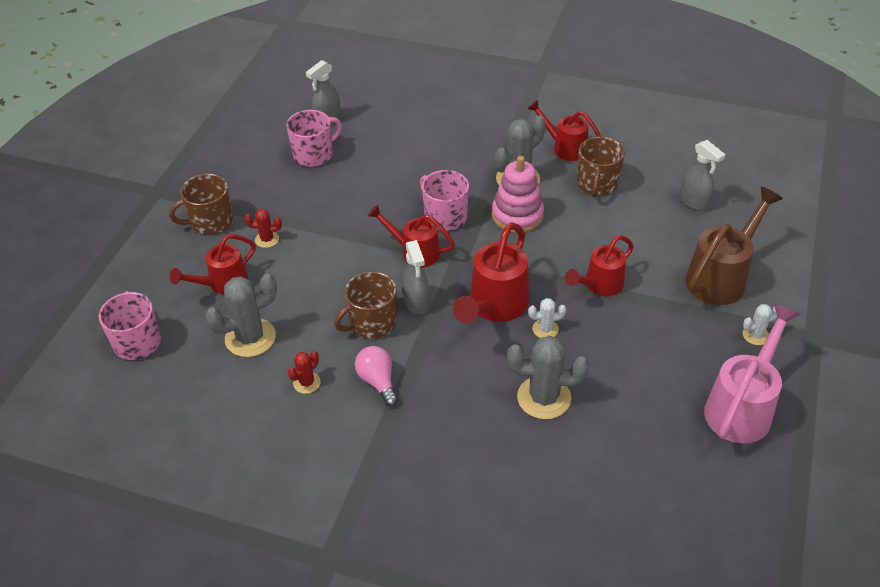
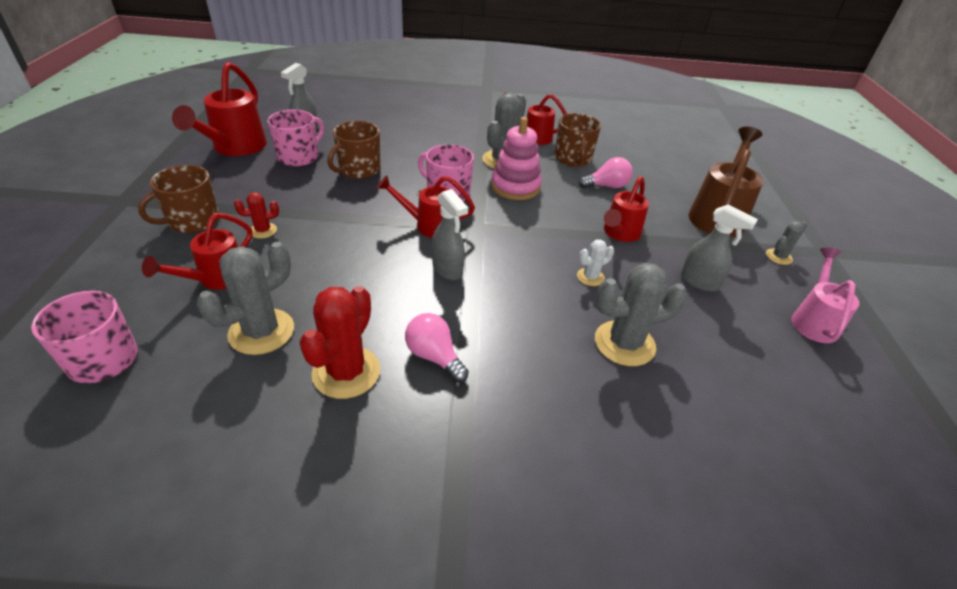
camera: 20 degrees left, 5 degrees down
(306, 383) = (346, 372): red cactus -> red cactus, size x1.93
(372, 323) = (406, 295): brown mug -> brown mug (359, 169)
(494, 307) = (530, 263): red watering can -> red watering can (235, 148)
(616, 225) = (606, 186): none -> pink light bulb
(694, 202) = (659, 164): grey spray bottle -> grey spray bottle (699, 282)
(742, 407) = (813, 320): pink watering can -> pink watering can, size x0.66
(755, 335) = (778, 257): white cactus -> grey cactus

